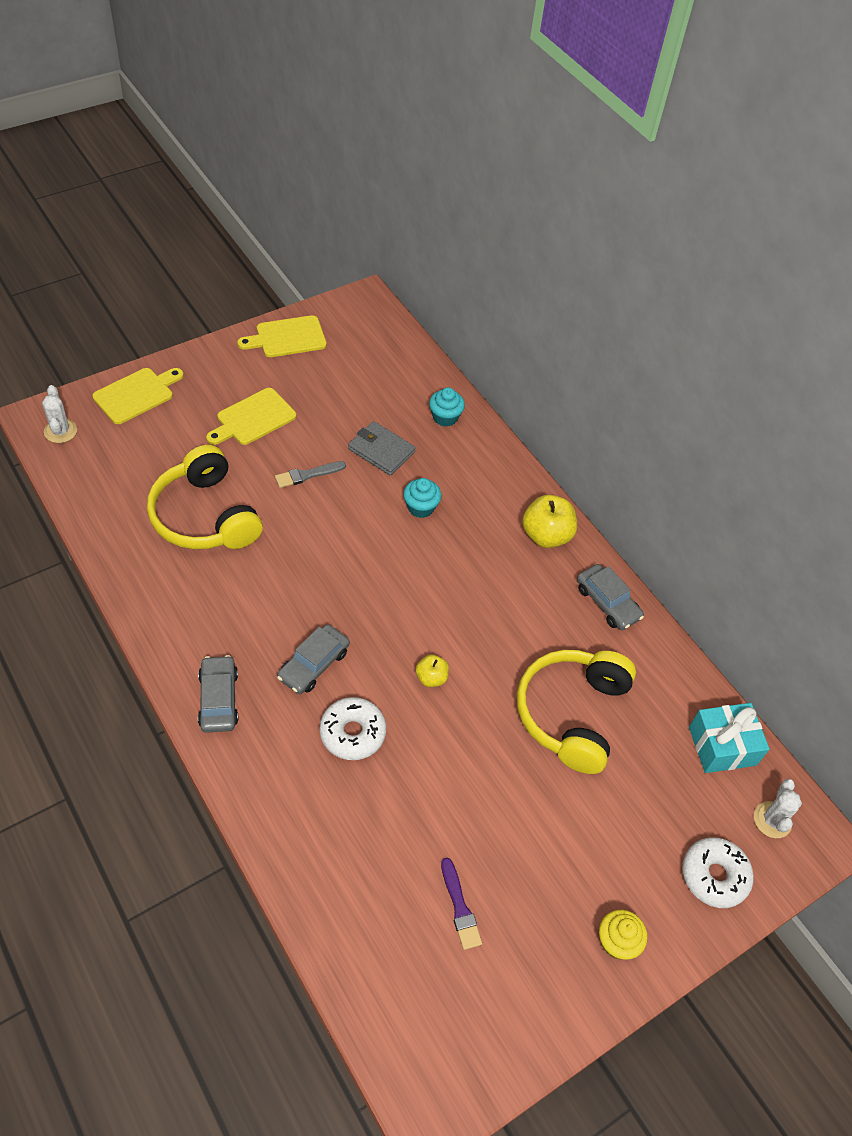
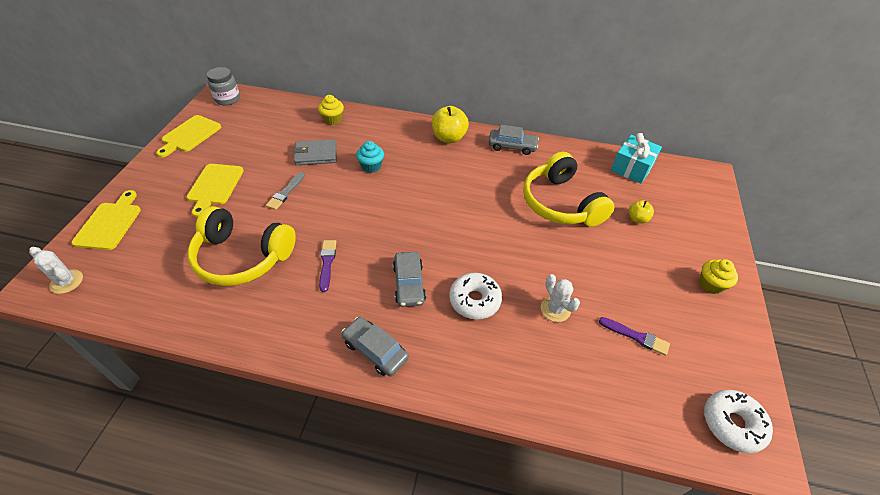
camera: 40 degrees left, 5 degrees down
(266, 582) = (327, 263): none -> purple brush
(365, 313) = (227, 99): none -> grey jar
(431, 678) = (478, 240): yellow apple -> yellow apple (637, 219)
(445, 417) = (333, 119): turquoise cupcake -> yellow cupcake
(714, 876) = (701, 221): white donut -> white donut (732, 424)
(772, 820) = (687, 181): white cactus -> white cactus (555, 309)

